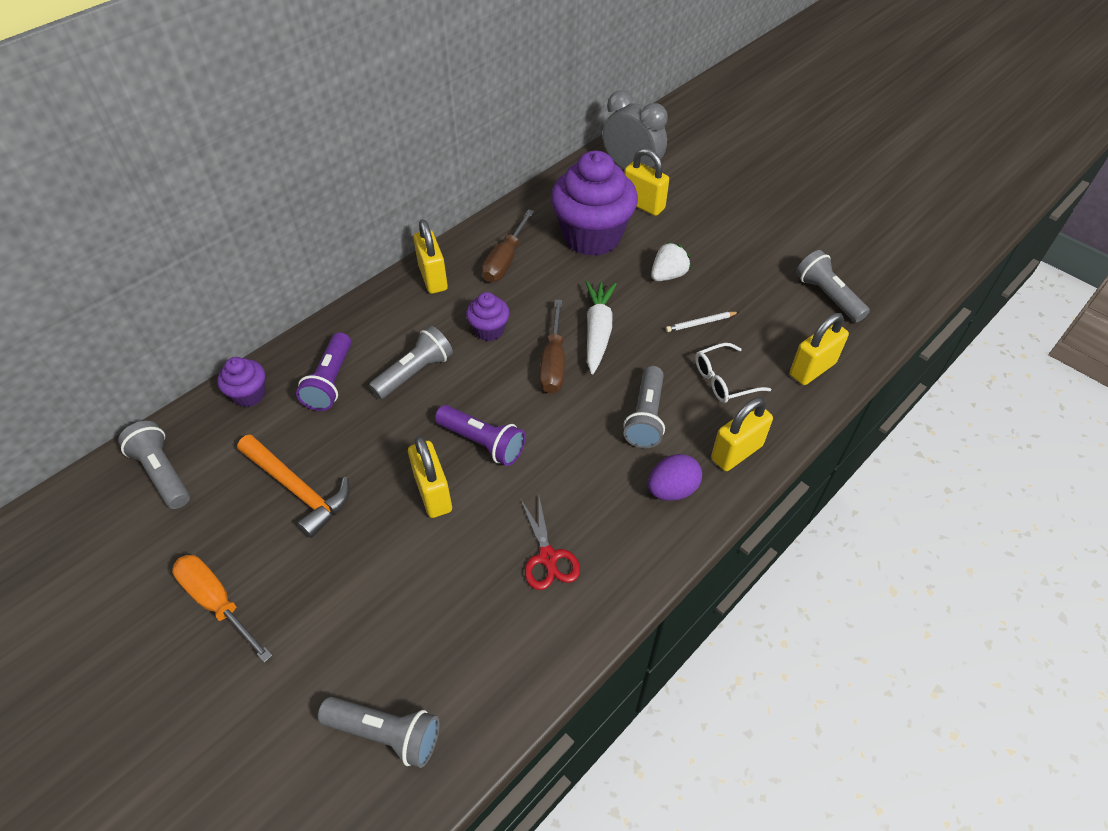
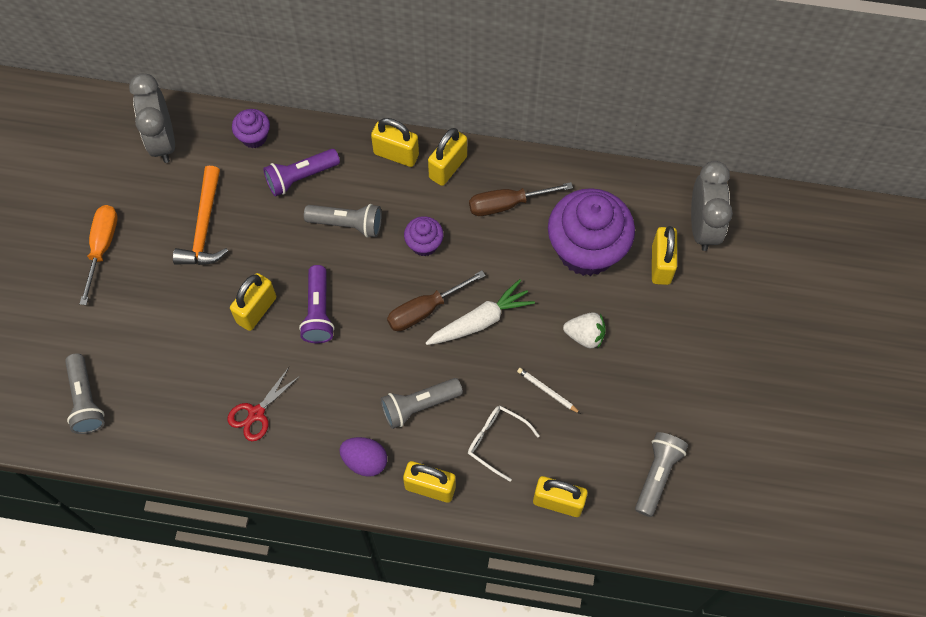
camera: 55 degrees right, 15 degrees up
(163, 473) = (162, 140): grey flashlight -> grey clock
(384, 304) = (396, 154): none -> yellow padlock

